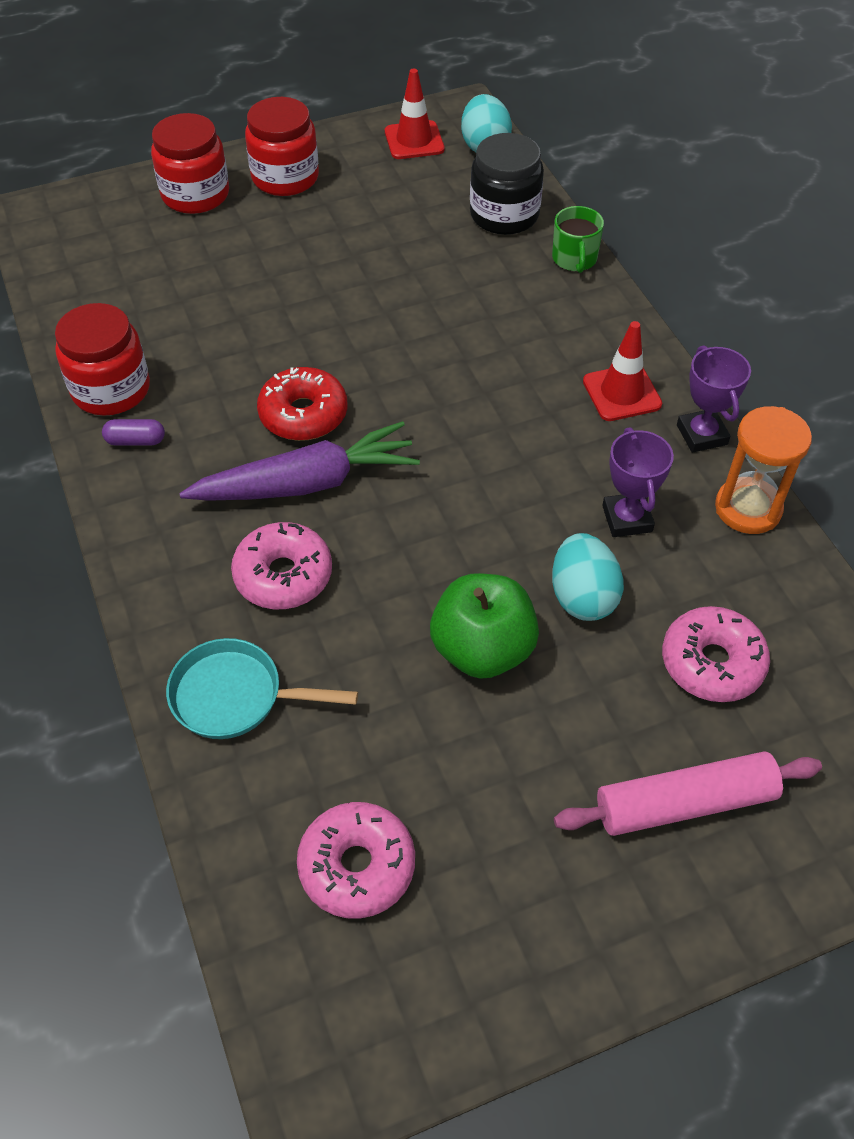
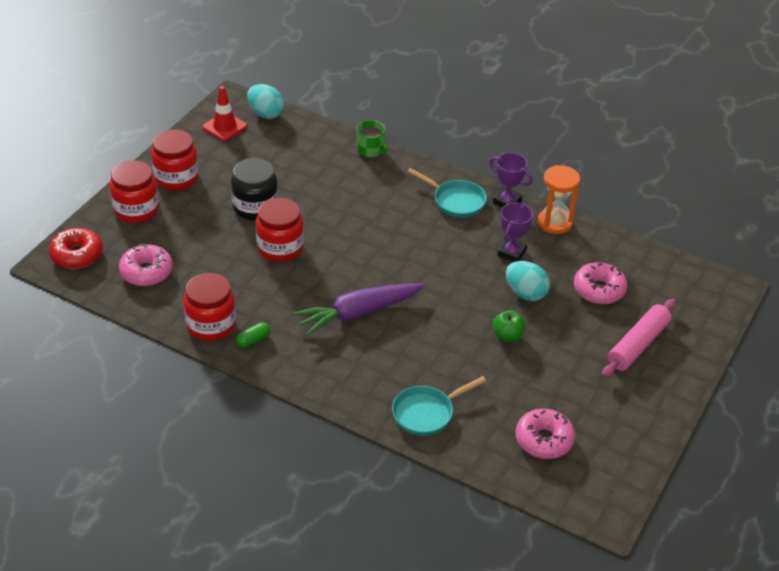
camera: 40 degrees left, 10 degrees down
(136, 441) = (253, 340): purple capsule -> green capsule
(283, 575) = (392, 356): pink donut -> pink donut (146, 272)
(303, 414) = (322, 285): red donut -> red donut (77, 255)
(306, 483) = (358, 313): purple carrot -> purple carrot turned 150 degrees counterclockwise
(308, 332) = (280, 247): none -> red jar
(482, 649) = (507, 336): green apple -> green apple, size x0.59
(504, 215) = (314, 144): black jar -> black jar (255, 207)
(622, 393) = (455, 201): red traffic cone -> turquoise pan
(627, 519) = (511, 253): purple trophy -> purple trophy turned 75 degrees clockwise

